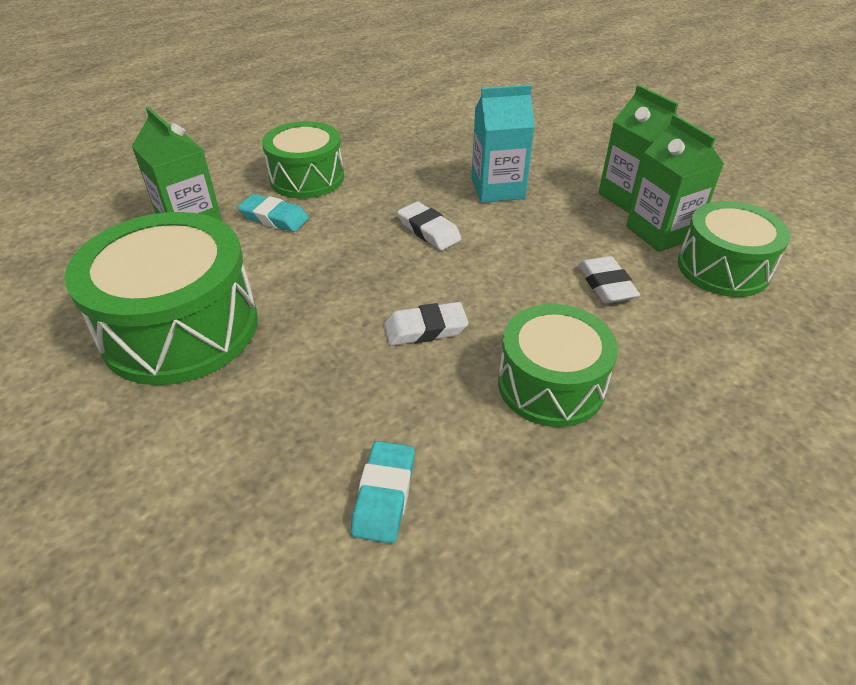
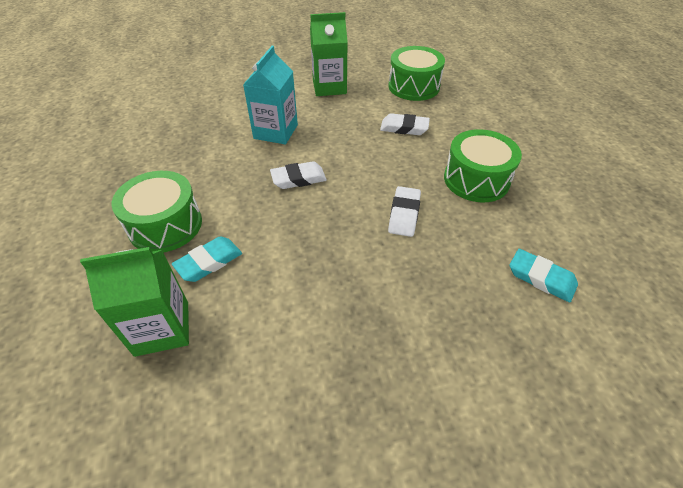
camera: 65 degrees left, 5 degrees up
(180, 328) = (325, 364): green drum -> none
(660, 232) = (370, 91): green carton -> none

